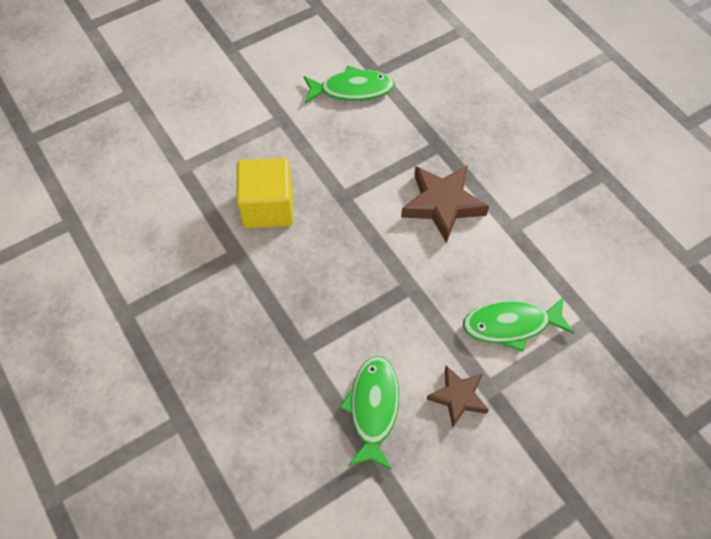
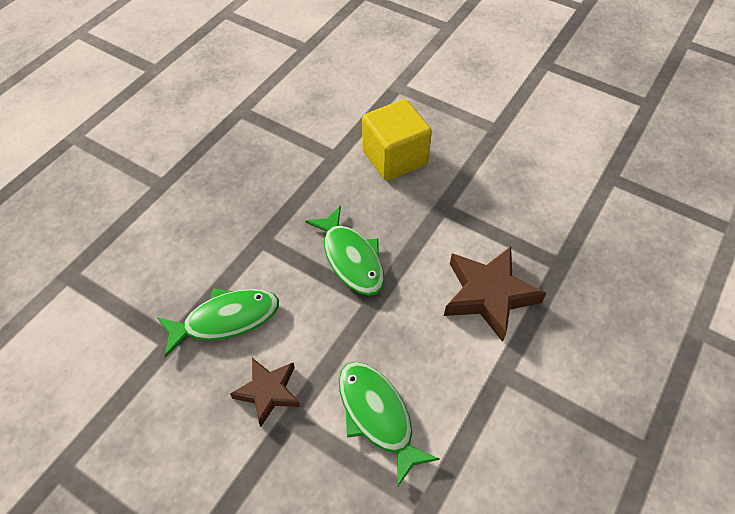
camera: 65 degrees right, 5 degrees down
(352, 90) = (572, 167): green fish -> green fish (351, 258)

